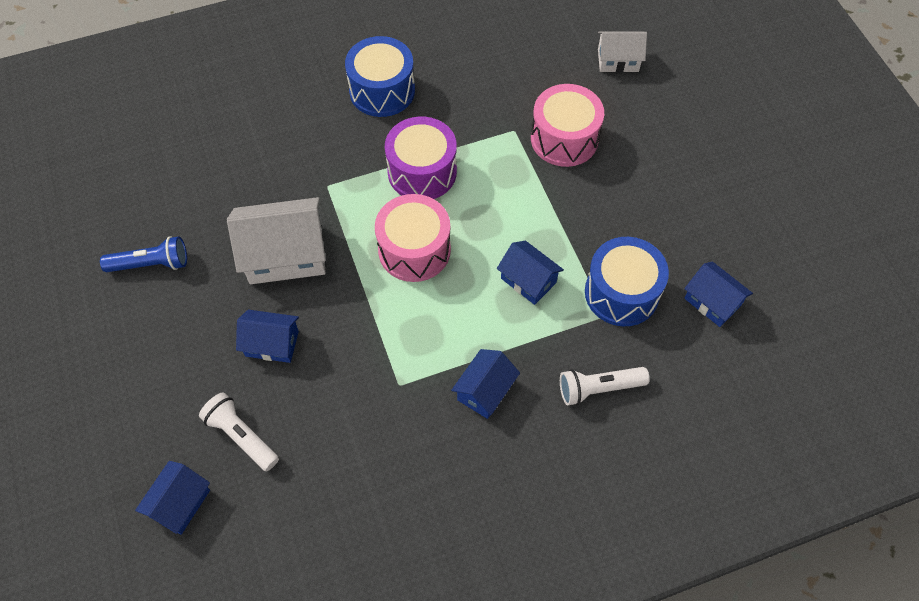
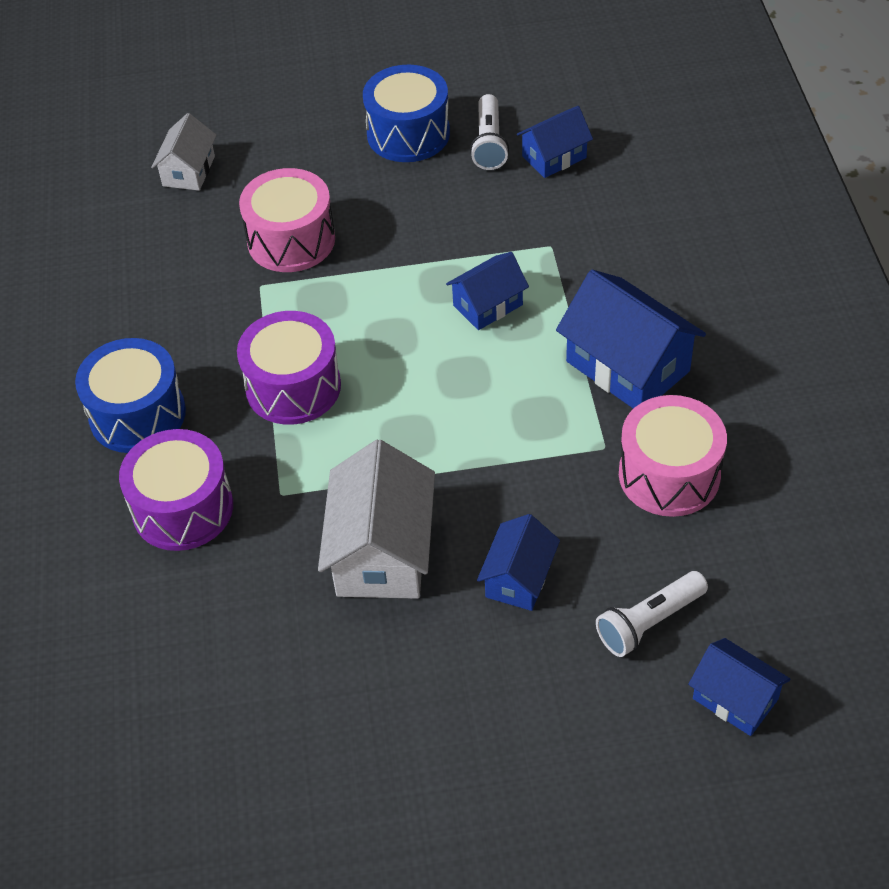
camera: 75 degrees left, 10 degrees down
(151, 264) = (351, 724): blue flashlight -> none
(308, 134) = (183, 508): none -> purple drum
(414, 250) = (414, 409): pink drum -> pink drum (669, 475)
(485, 391) = (627, 366): blue house -> blue house, size x1.71
(599, 388) = (642, 267): white flashlight -> white flashlight (489, 143)
(621, 293) = (525, 227): blue drum -> blue drum (408, 134)

